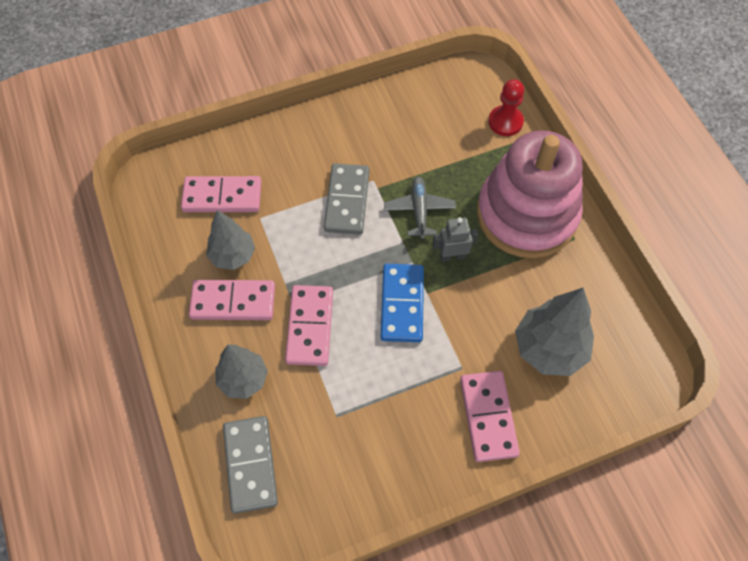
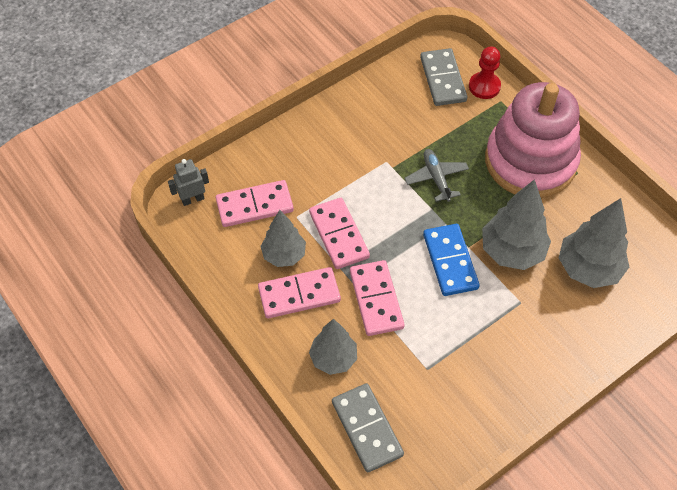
camera: 15 degrees left, 5 degrees down
(347, 201) = (369, 184): grey domino -> grey domino (442, 79)
(452, 256) = (479, 211): grey robot -> grey robot (193, 199)
(472, 309) = (512, 252): none -> grey tree
(488, 417) = (557, 337): pink domino -> pink domino (339, 235)

